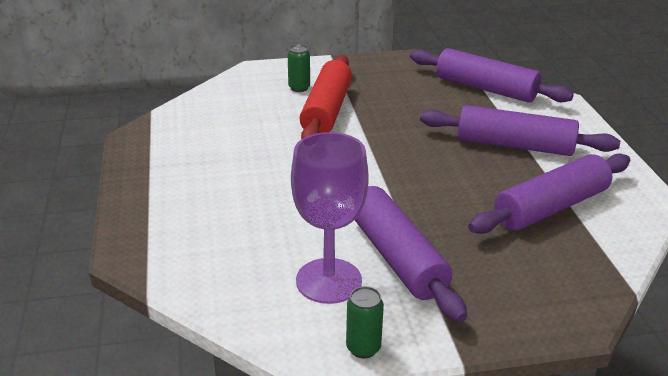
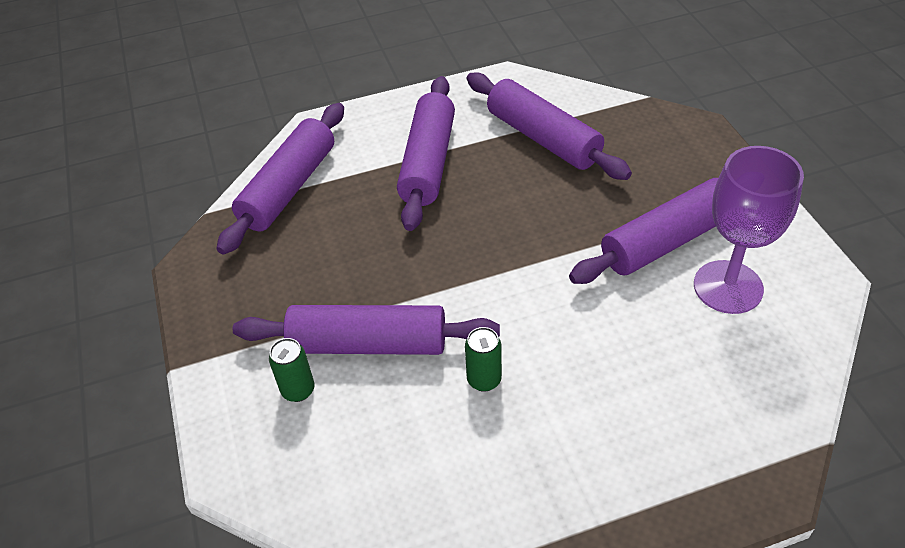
camera: 95 degrees left, 15 degrees up
(326, 110) = (368, 344): red rolling pin -> purple rolling pin
(363, 348) = (804, 250): green can -> green can (484, 380)

